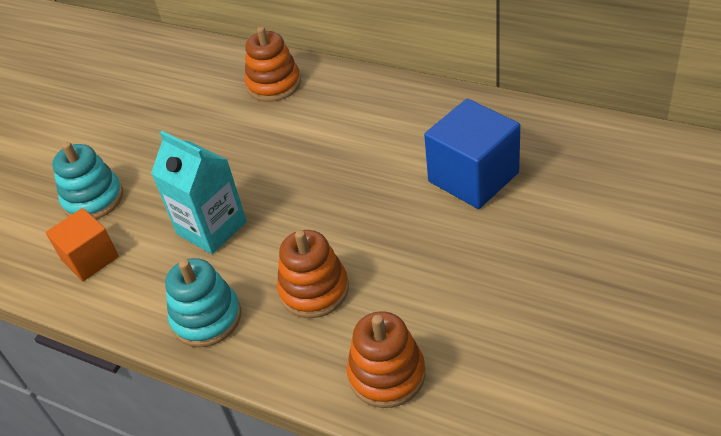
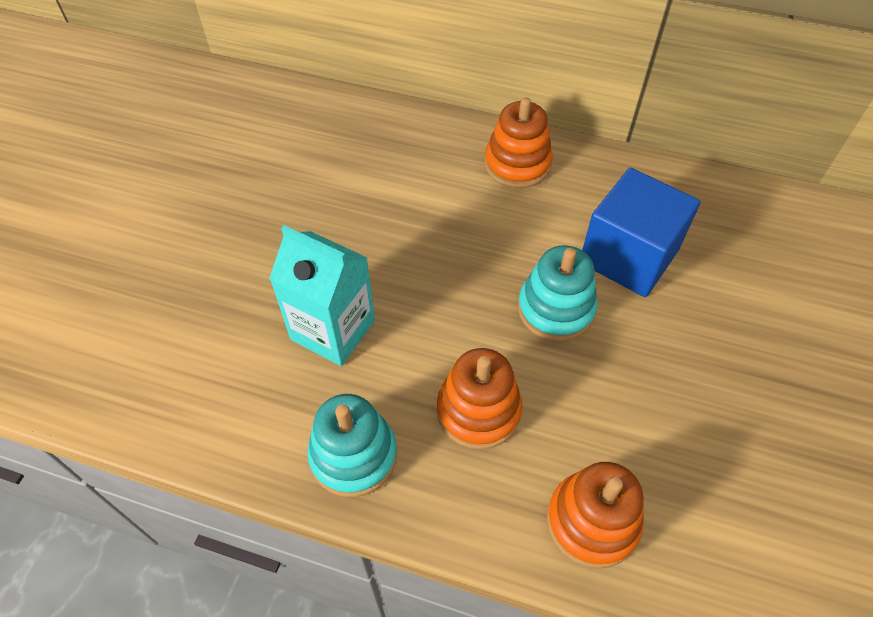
camera: 15 degrees left, 10 degrees up
(90, 258) = (184, 377): orange cube -> none
(93, 199) = (171, 293): turquoise stacking toy -> turquoise stacking toy (555, 309)
(274, 84) = (368, 137): orange stacking toy -> orange stacking toy (517, 164)

